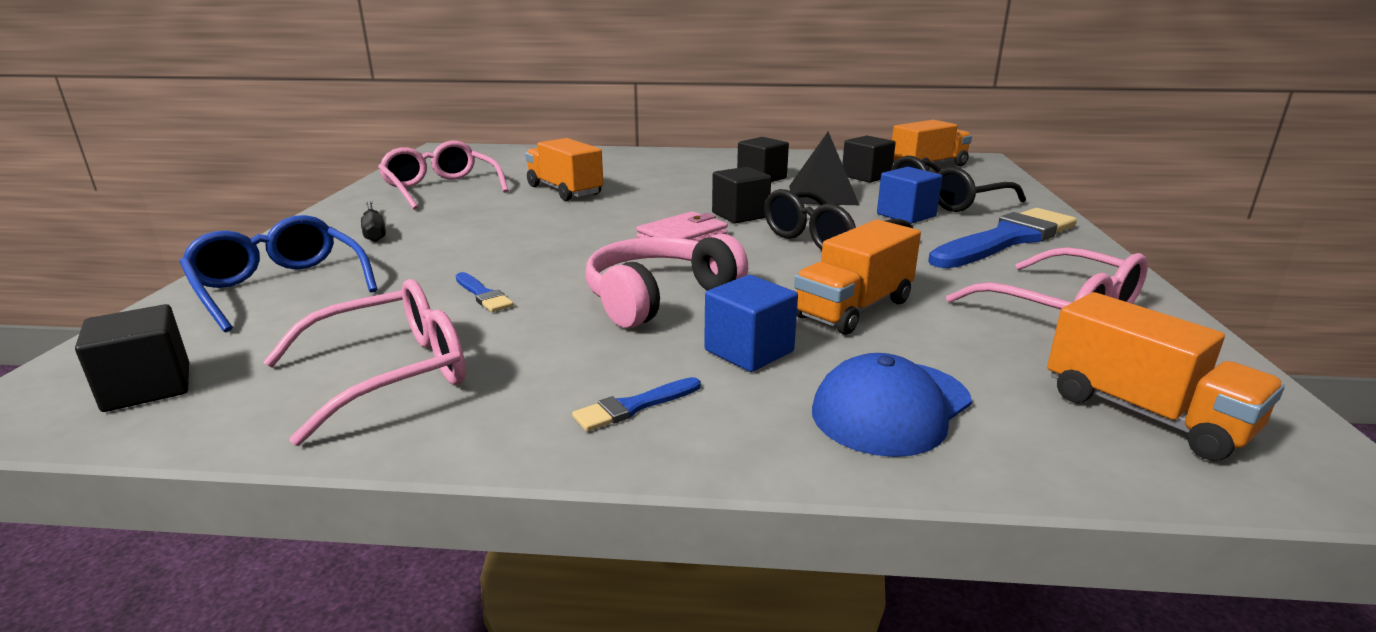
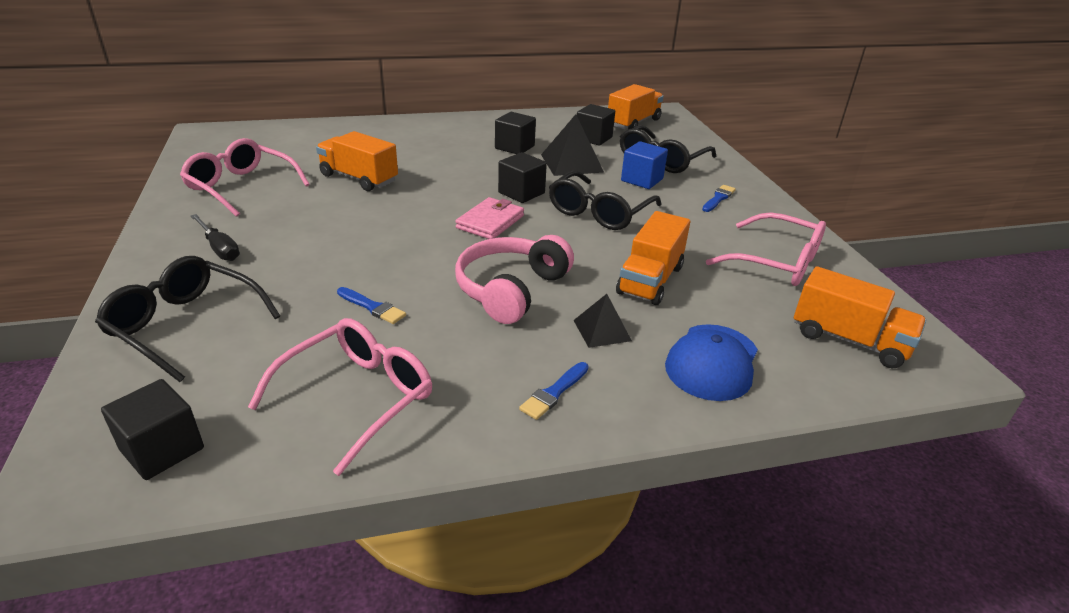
camera: 20 degrees left, 10 degrees up
(280, 287) = (185, 325): blue glasses -> black glasses
(749, 351) = (602, 330): blue cube -> black pyramid
(1006, 239) = (718, 198): blue brush -> blue brush, size x0.42

